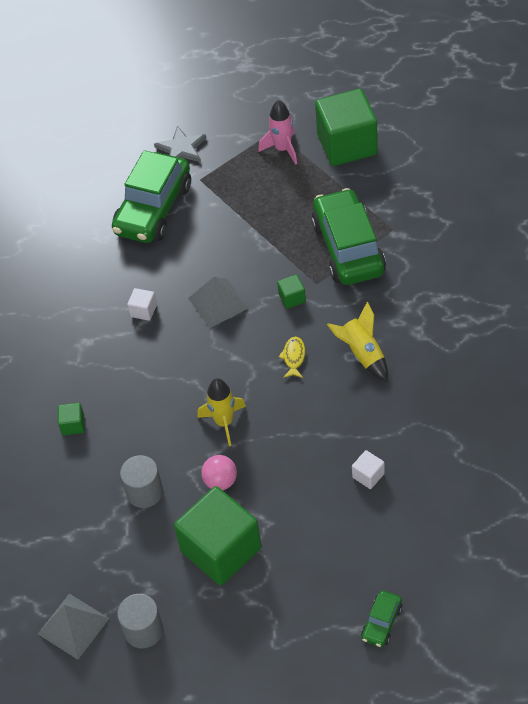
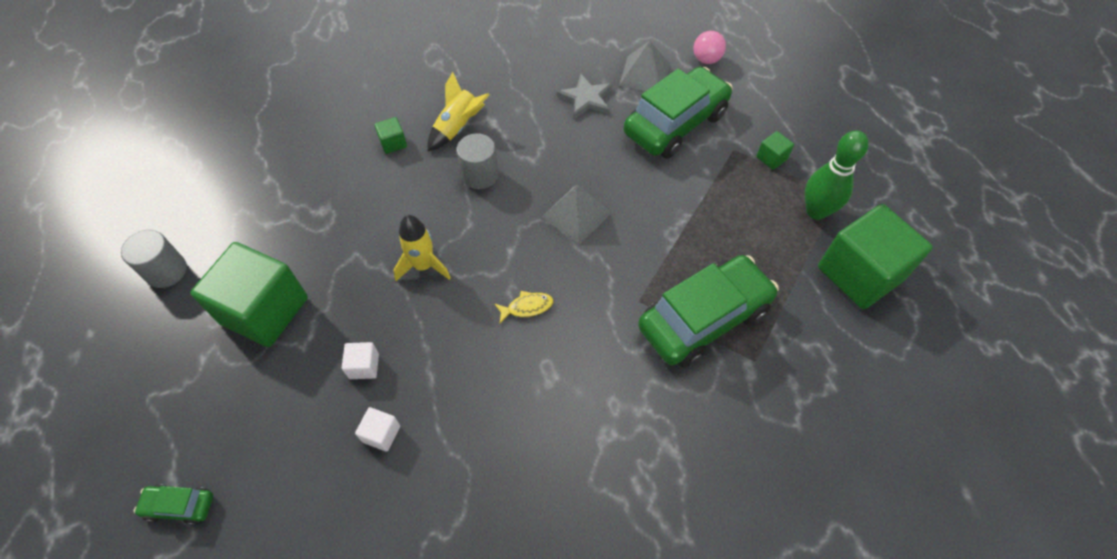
camera: 65 degrees right, 5 degrees up
(73, 626) = (170, 213): grey pyramid -> grey pyramid (644, 74)
(143, 311) = (544, 155): white cube -> white cube (364, 366)
(144, 492) = (326, 223): grey cylinder -> grey cylinder (480, 175)
(153, 209) = (675, 124): green car -> green car turned 135 degrees clockwise
(181, 149) = (766, 122): grey star -> grey star (586, 98)
(220, 481) = (349, 285): pink ball -> pink ball (706, 59)
(282, 149) = (816, 211): pink rocket -> green bowling pin
(292, 298) = (608, 282): green cube -> green cube (771, 158)
(362, 354) = (553, 379): yellow rocket -> yellow rocket (458, 128)

